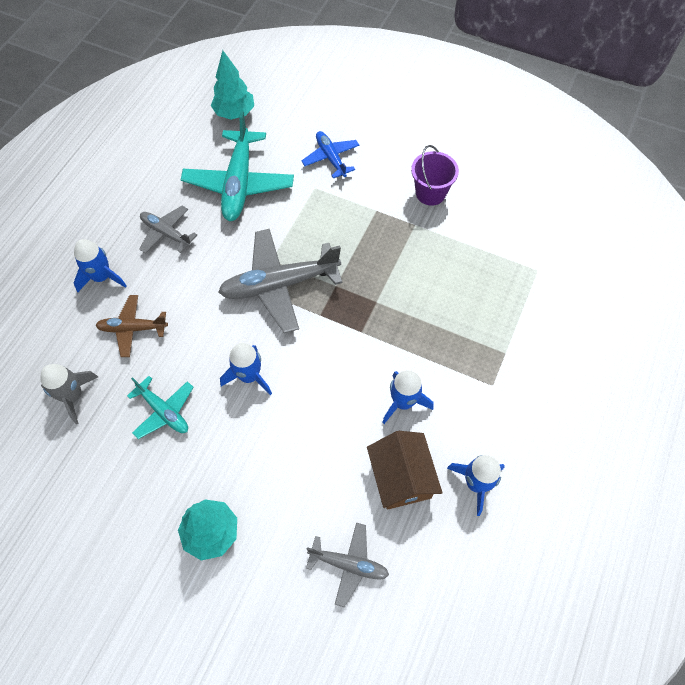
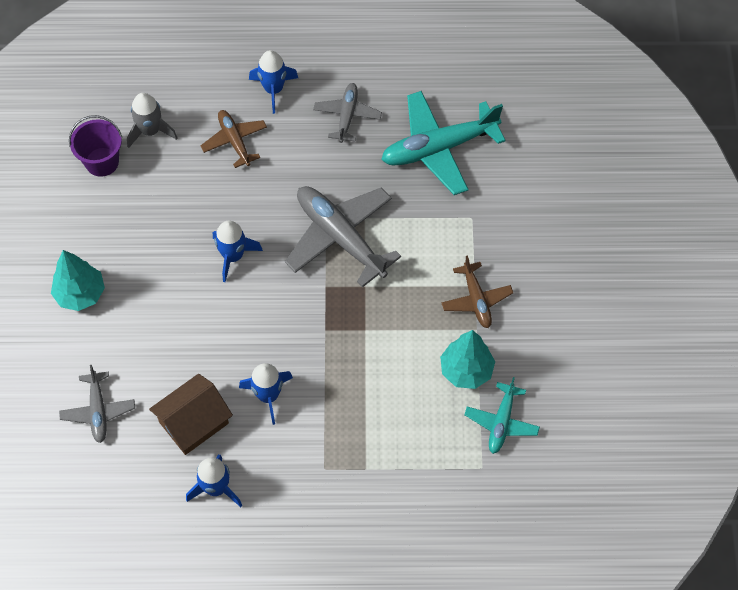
camera: 65 degrees right, 0 degrees up
(164, 411) = (168, 206): turquoise plane -> turquoise plane (501, 422)
(234, 113) = (526, 101): turquoise tree -> turquoise tree (466, 370)
(331, 158) = (518, 215): blue plane -> none
(389, 214) = (476, 300): none -> brown plane
(430, 193) = (525, 328): purple bucket -> purple bucket (102, 162)

